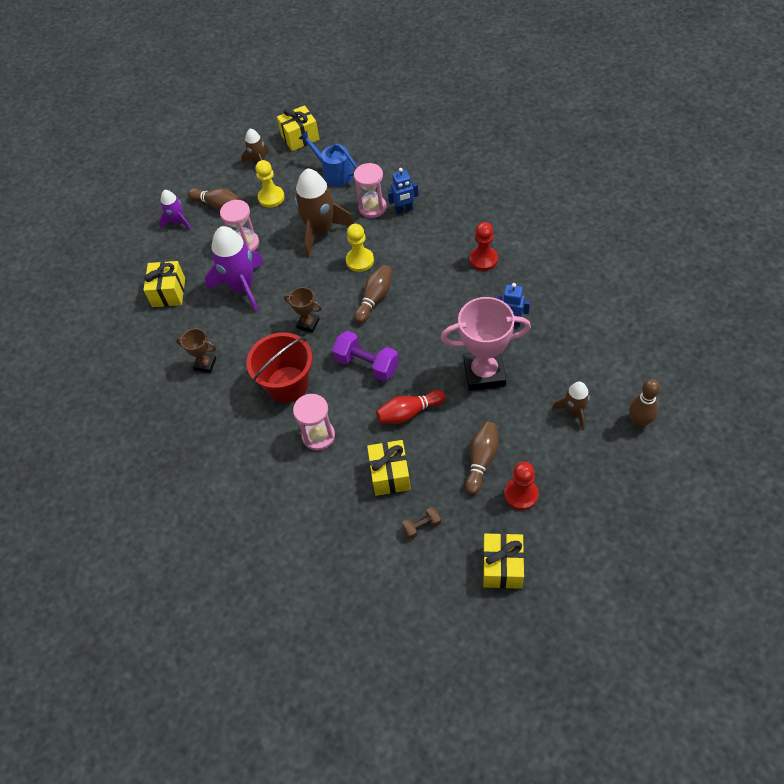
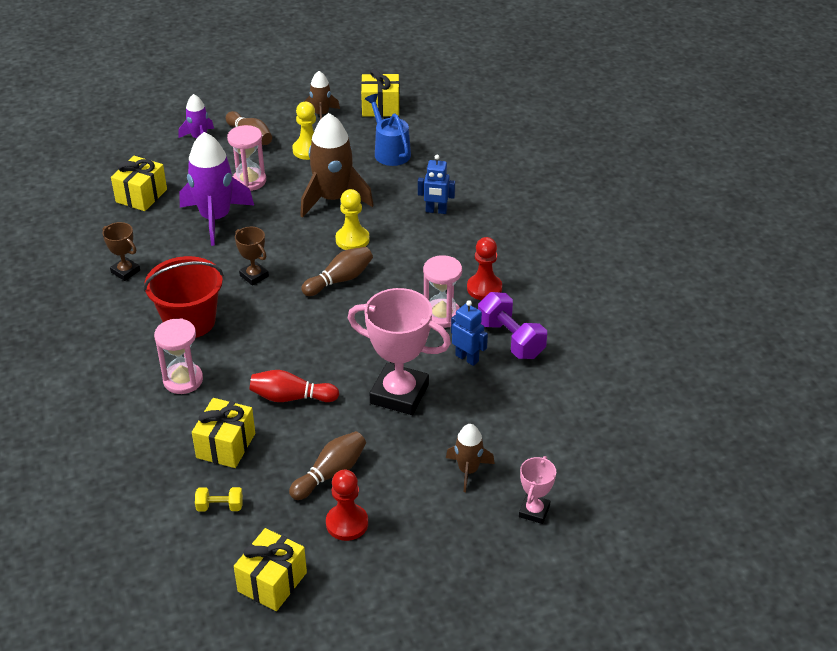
camera: 20 degrees right, 15 degrees down
(367, 365) = (283, 336): purple dumbbell -> purple dumbbell (510, 339)
(372, 207) = (404, 197): pink hourglass -> pink hourglass (441, 315)
(422, 526) = (220, 506): brown dumbbell -> yellow dumbbell
(639, 421) = (534, 511): brown bowling pin -> pink trophy

